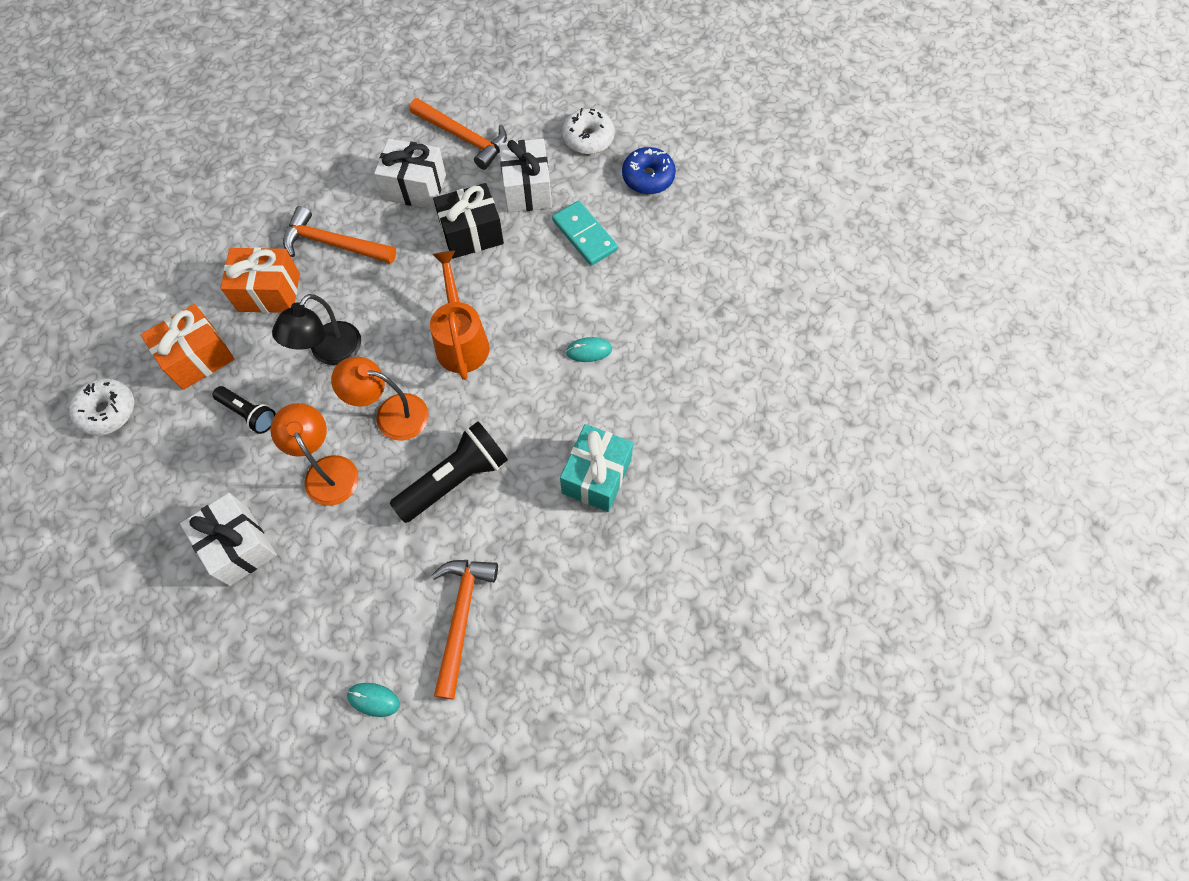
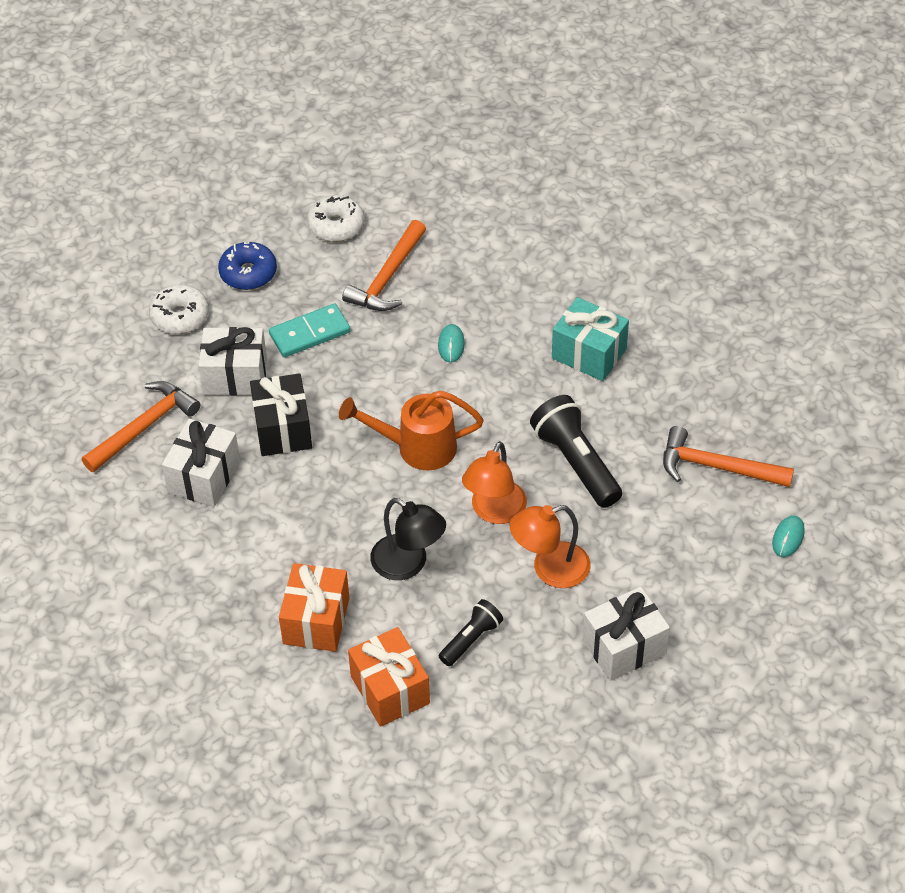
camera: 80 degrees left, 15 degrees down
(107, 411) = (443, 779): white donut -> white donut (336, 225)
(333, 243) = (263, 557): orange hammer -> orange hammer (387, 277)

